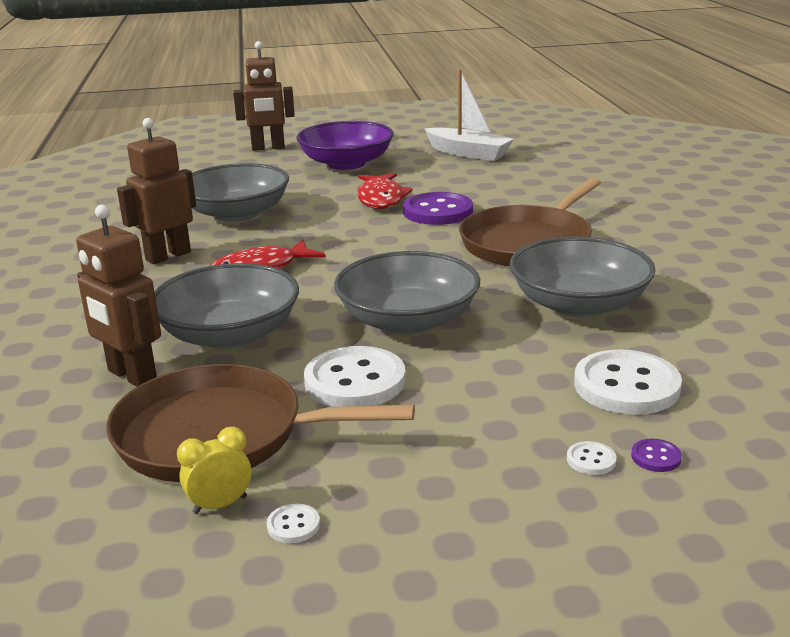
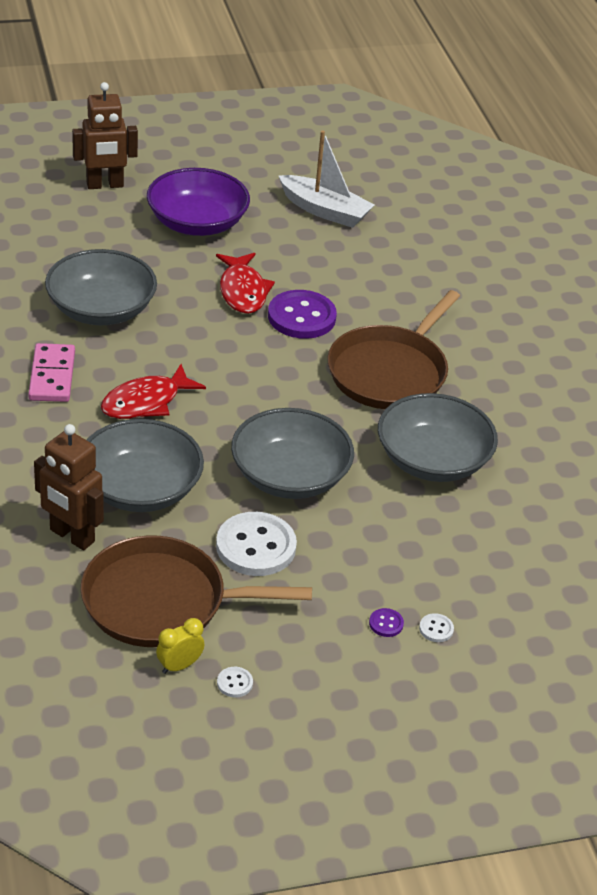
camera: 10 degrees left, 15 degrees up
(168, 256) = (52, 376): brown robot -> pink domino
(626, 386) = (465, 557): white button -> none
(656, 457) = (481, 627): purple button -> purple button (386, 623)

